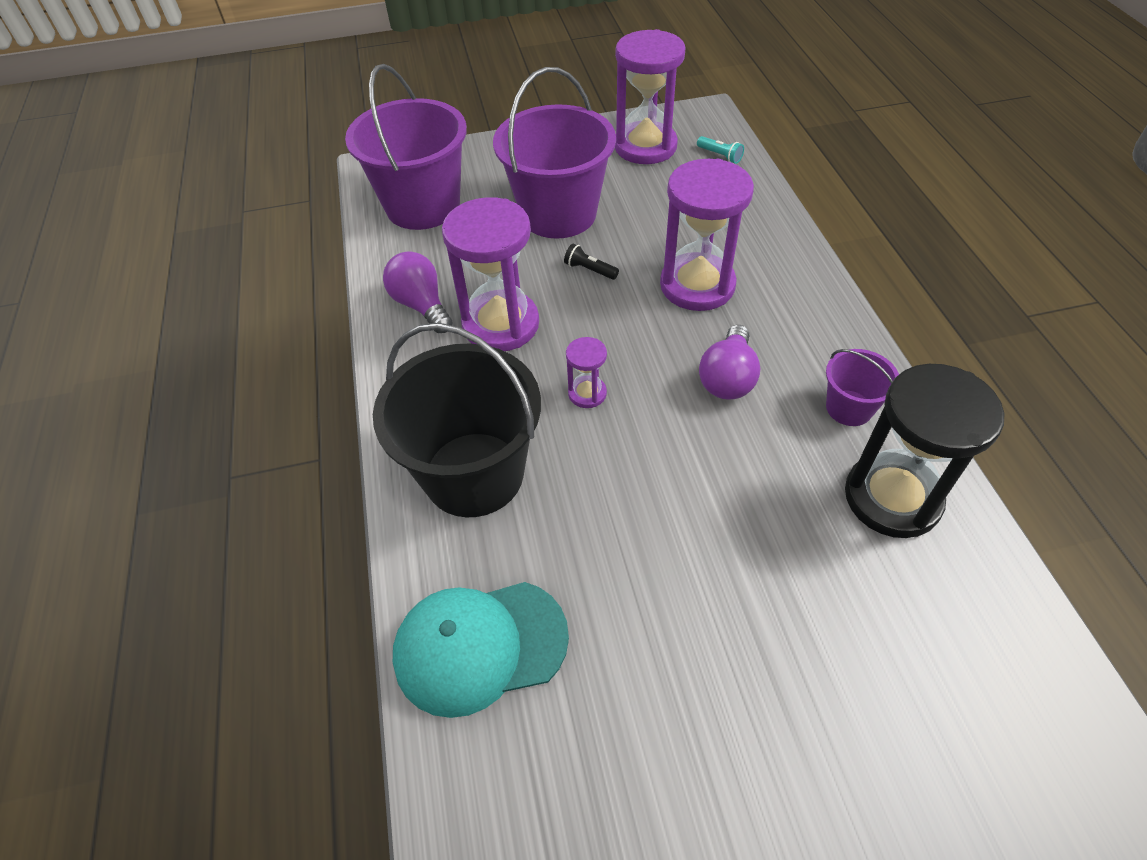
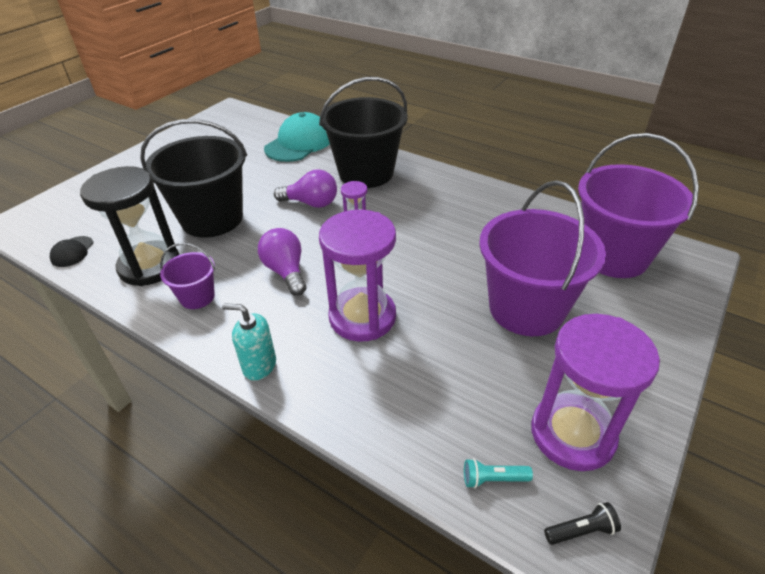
camera: 135 degrees right, 10 degrees down
(421, 305) = (501, 209): purple light bulb -> purple light bulb (311, 203)
(501, 324) = (446, 225): purple hourglass -> none
(589, 270) = (445, 282): black flashlight -> black flashlight (581, 530)
(762, 536) = (212, 219): none -> black bucket
(824, 299) = (259, 365): none -> turquoise soap dispenser
(1009, 612) = (72, 252): none -> black cap

